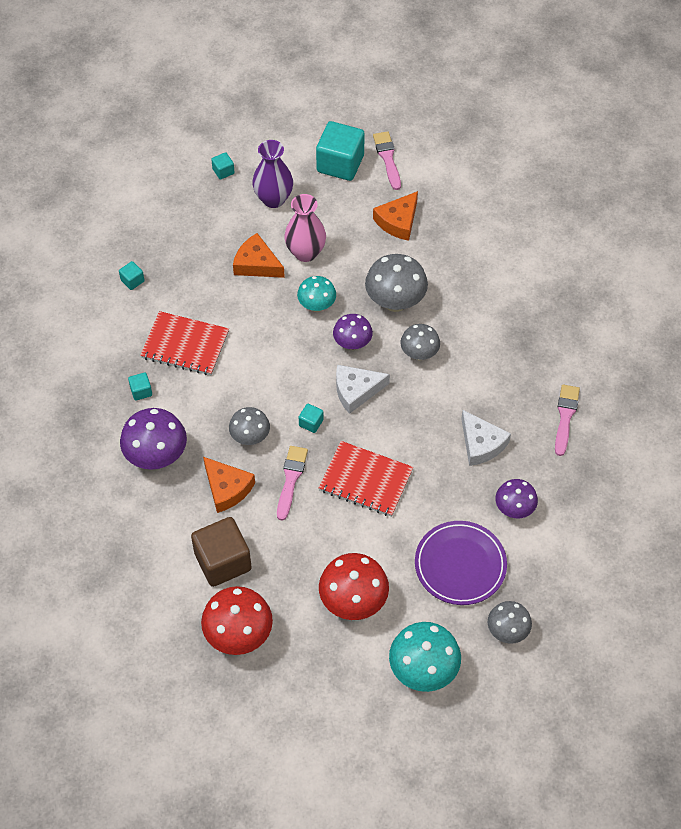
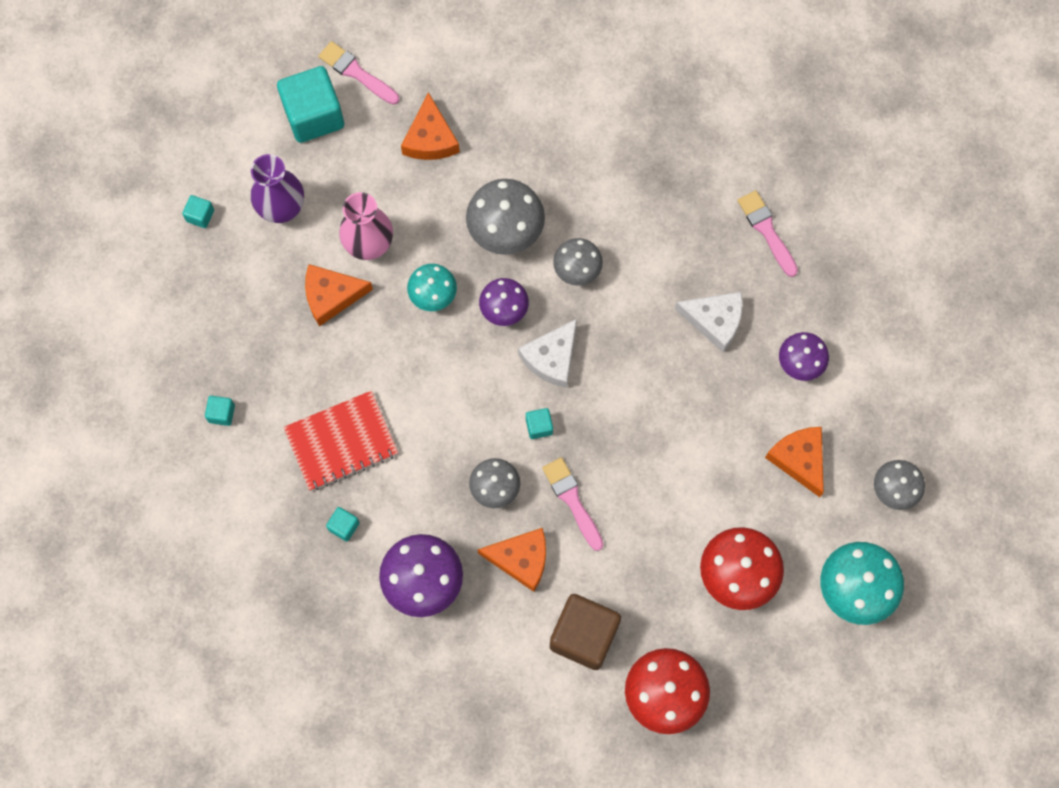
camera: 40 degrees left, 15 degrees up
(366, 480) = (642, 444): red notebook -> none
(460, 565) = (799, 459): purple plate -> orange cheese

